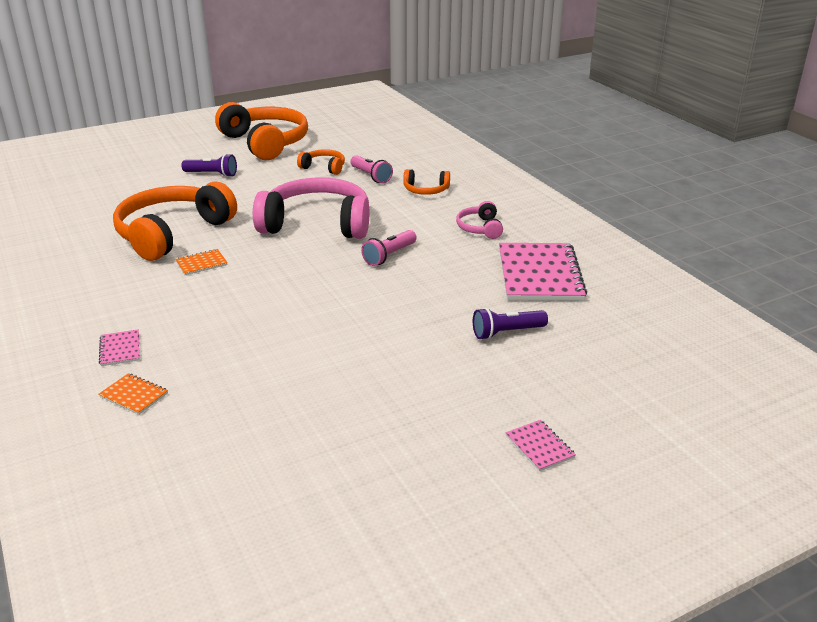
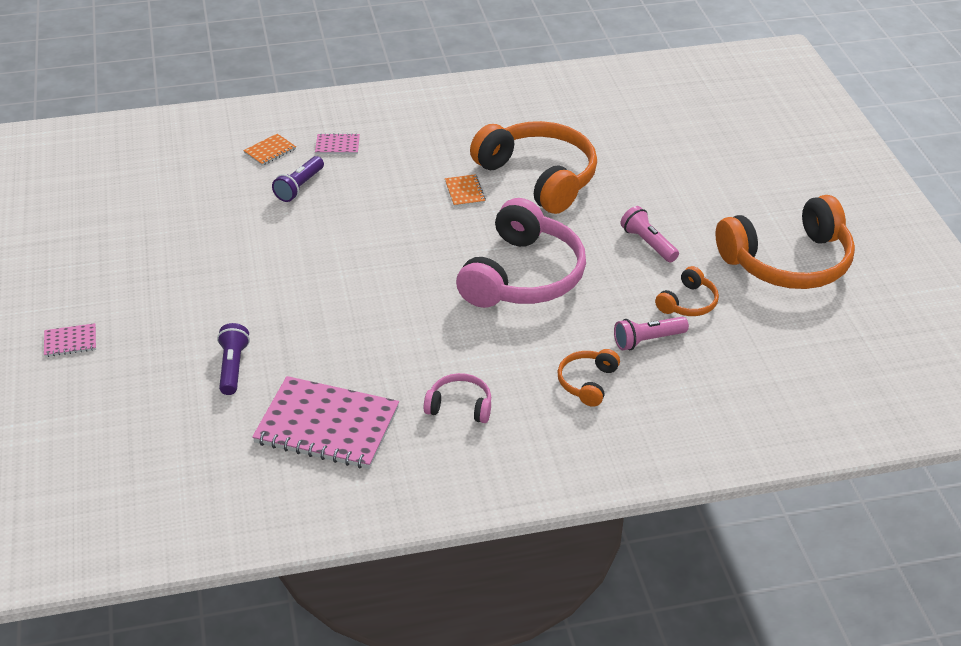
camera: 105 degrees right, 10 degrees up
(212, 174) = (689, 211): purple flashlight -> purple flashlight (299, 187)
(389, 256) = (424, 317): pink flashlight -> pink flashlight (648, 243)

